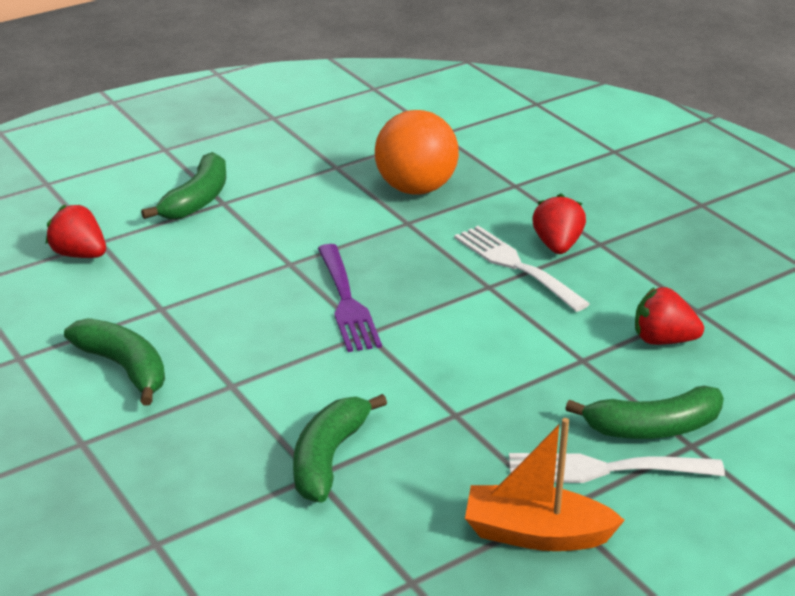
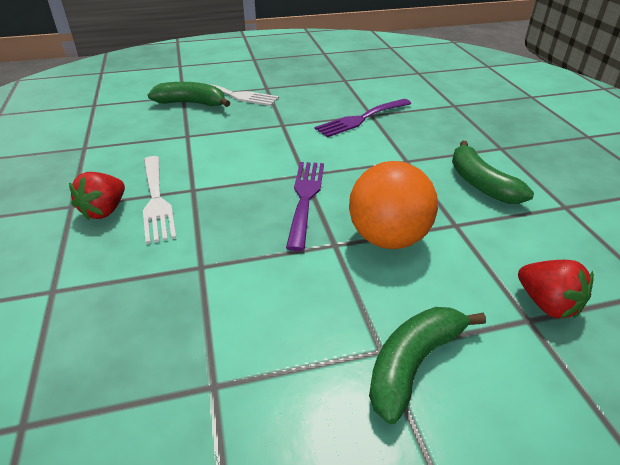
camera: 160 degrees left, 5 degrees up
(328, 458) = (361, 119): green banana -> purple fork
(416, 188) = (154, 313): orange ball -> orange ball (388, 238)
(536, 534) = (283, 83): orange boat -> none
(663, 340) = (129, 136): red strawberry -> none

